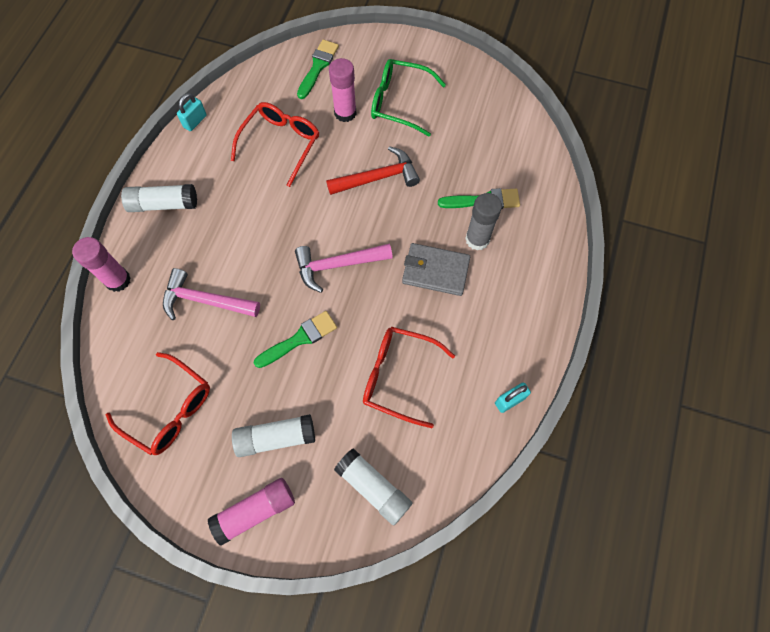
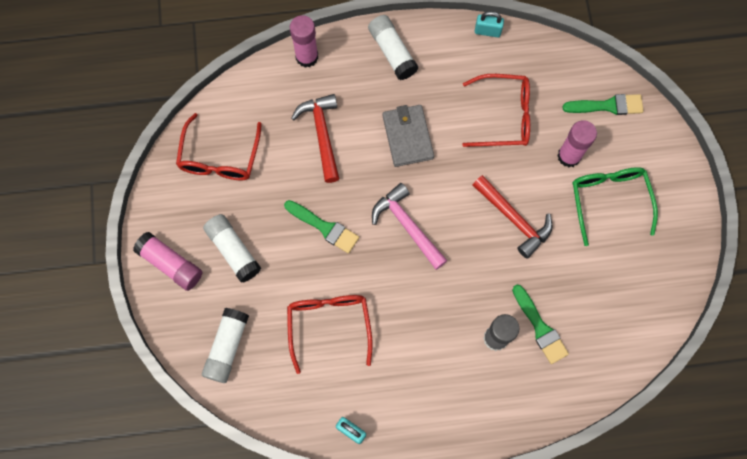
camera: 65 degrees right, 5 degrees up
(205, 300) = (322, 134): pink hammer -> red hammer
(435, 271) = (444, 314): grey wallet -> grey wallet (407, 137)

